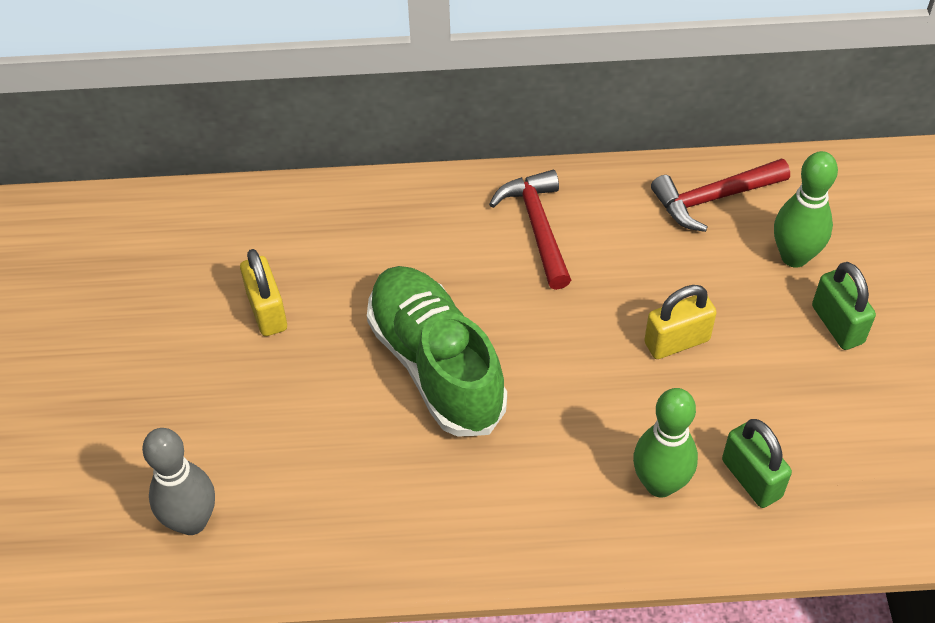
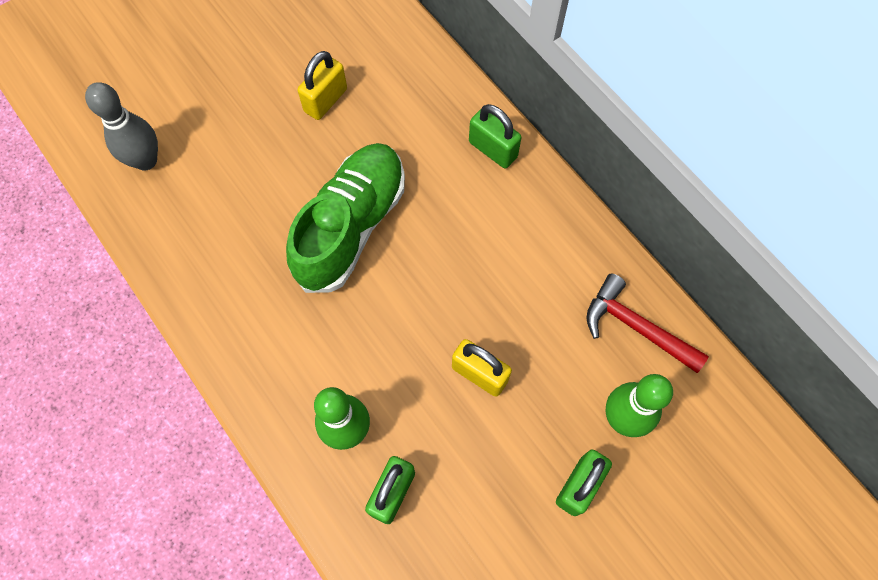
camera: 55 degrees right, 15 degrees up
(446, 203) = (493, 149): none -> green padlock
(537, 226) = (516, 220): red hammer -> none

